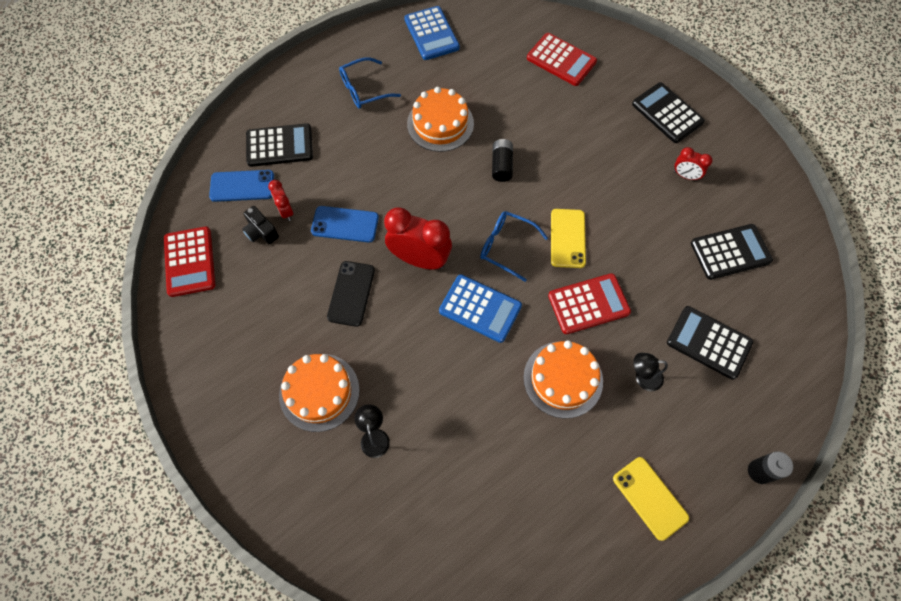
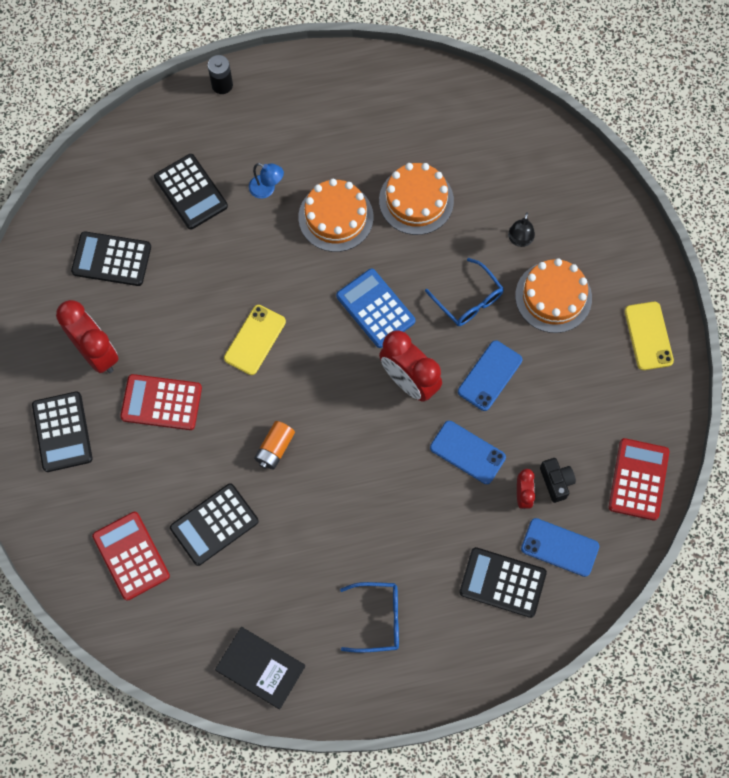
camera: 155 degrees left, 5 degrees up
(351, 293) = (490, 375): black phone -> blue phone
(431, 34) = (260, 668): blue calculator -> black book
(440, 124) = (313, 531): orange cake -> orange cake (416, 200)
(501, 165) = (275, 448): black battery -> orange battery
(506, 246) = (319, 357): blue glasses -> blue glasses (468, 300)
(515, 100) = (214, 524): none -> black calculator
(588, 304) = (274, 270): red calculator -> red calculator (161, 402)
(643, 377) = (267, 189): black lamp -> blue lamp
(650, 498) = (320, 104): yellow phone -> yellow phone (648, 336)
(685, 176) = (96, 353): red clock -> red clock, size x1.94

